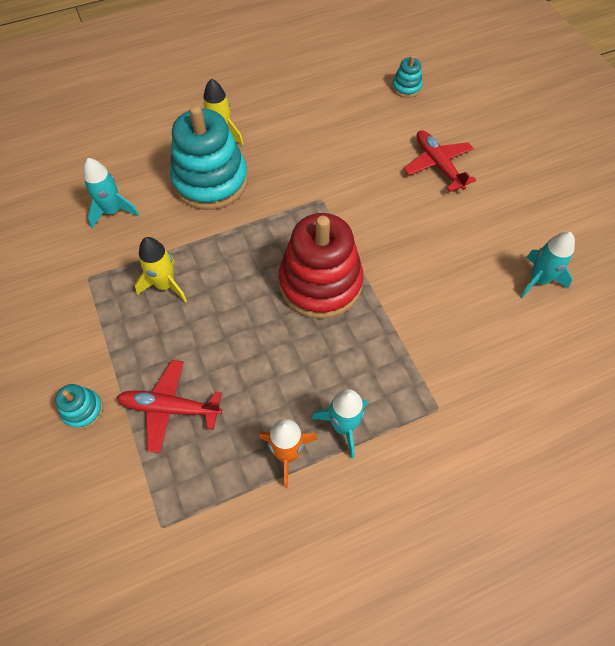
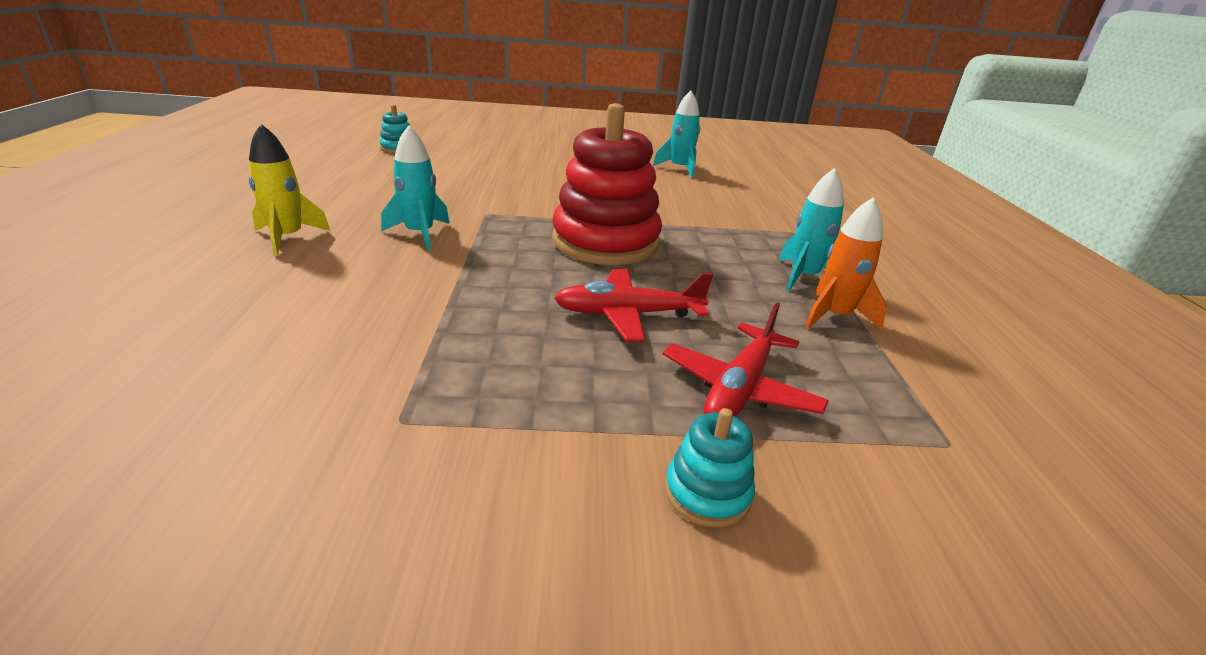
camera: 70 degrees left, 30 degrees down
(113, 211) = (281, 357): turquoise rocket -> turquoise rocket (420, 234)
(165, 285) = (505, 341): yellow rocket -> none
(210, 181) = (356, 263): turquoise stacking toy -> none
(438, 165) = (515, 163): red plane -> red plane (628, 314)

